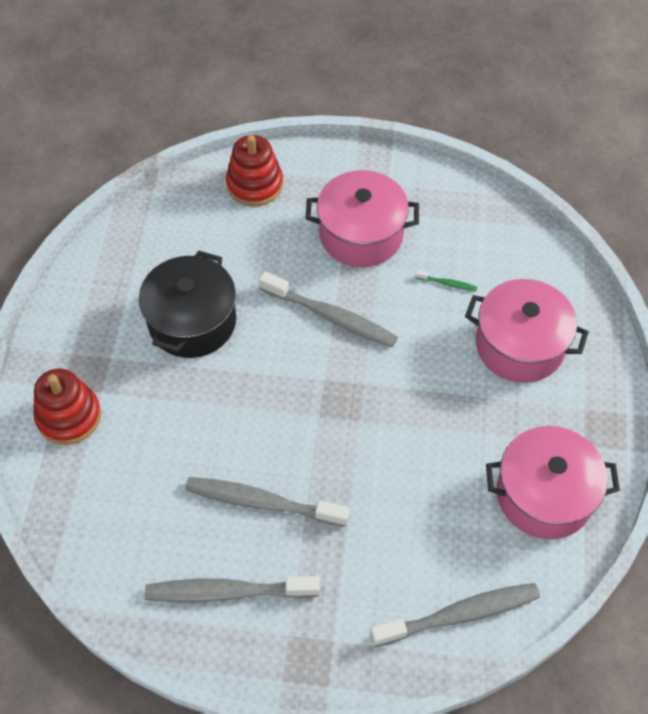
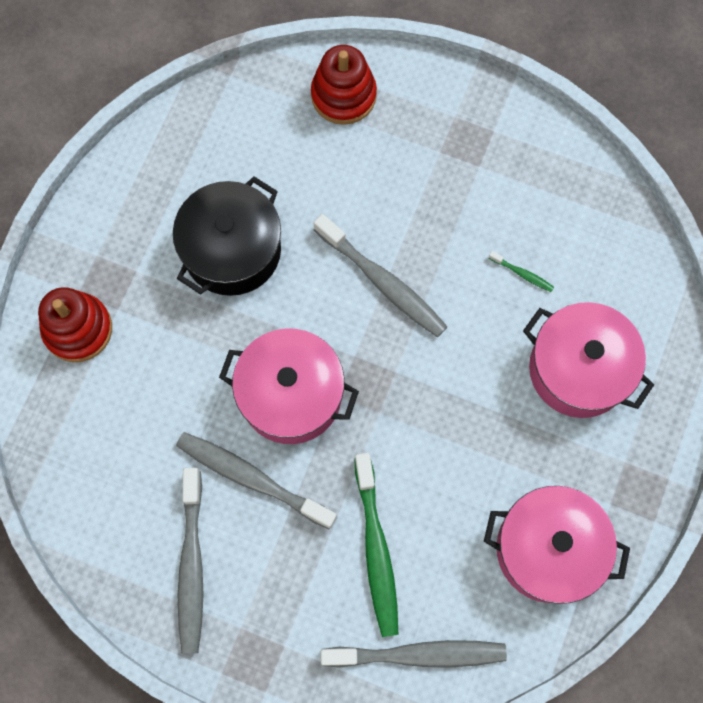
camera: 15 degrees right, 15 degrees up
(227, 592) = (191, 566): grey toothbrush -> grey toothbrush turned 105 degrees counterclockwise
(361, 234) = (444, 188): pink pot -> pink pot (291, 395)
(393, 535) = (376, 550): none -> green toothbrush

